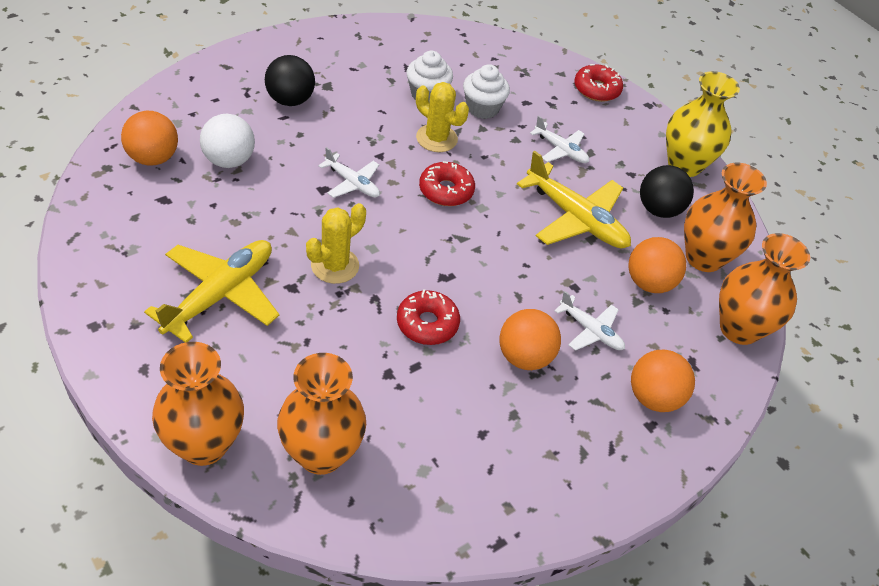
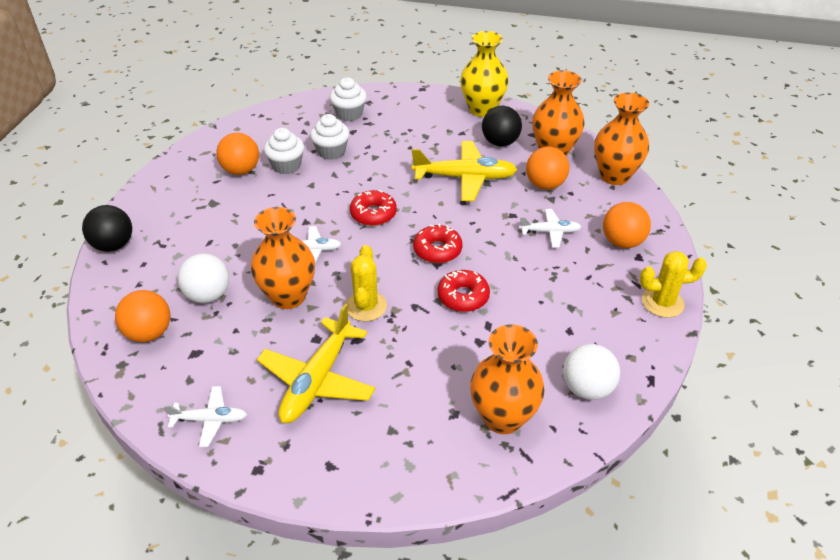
camera: 35 degrees left, 5 degrees down
(204, 444) = (430, 475): orange vase -> orange vase (288, 296)
(220, 294) = (317, 380): yellow plane -> yellow plane turned 150 degrees counterclockwise
(290, 100) = (199, 228): black ball -> black ball (114, 245)
(427, 496) = (587, 388): none -> white ball
(436, 138) = (327, 188): yellow cactus -> yellow cactus (662, 302)
(524, 357) = (536, 272): orange ball -> orange ball (241, 170)
(544, 84) = (349, 114): none -> white cupcake
(560, 150) = (407, 145): white plane -> white plane (210, 420)
(596, 89) = (383, 98): red donut -> red donut (437, 250)

